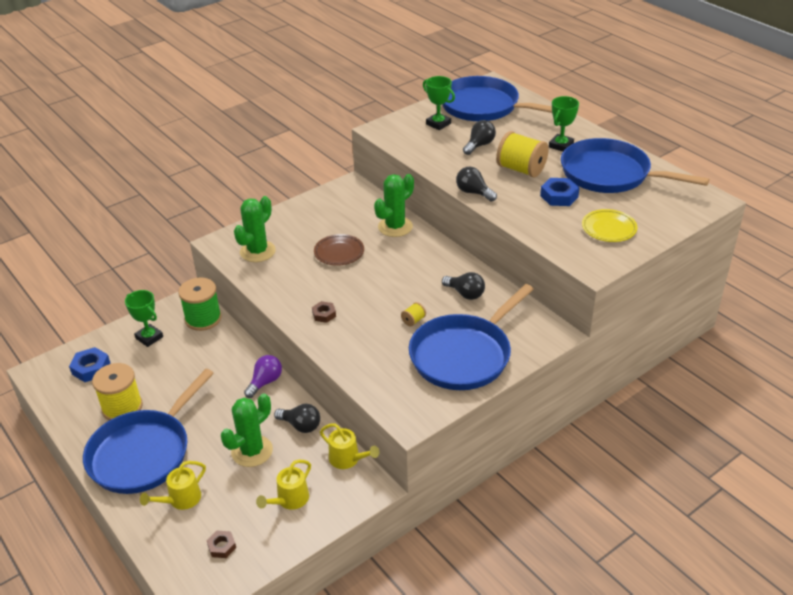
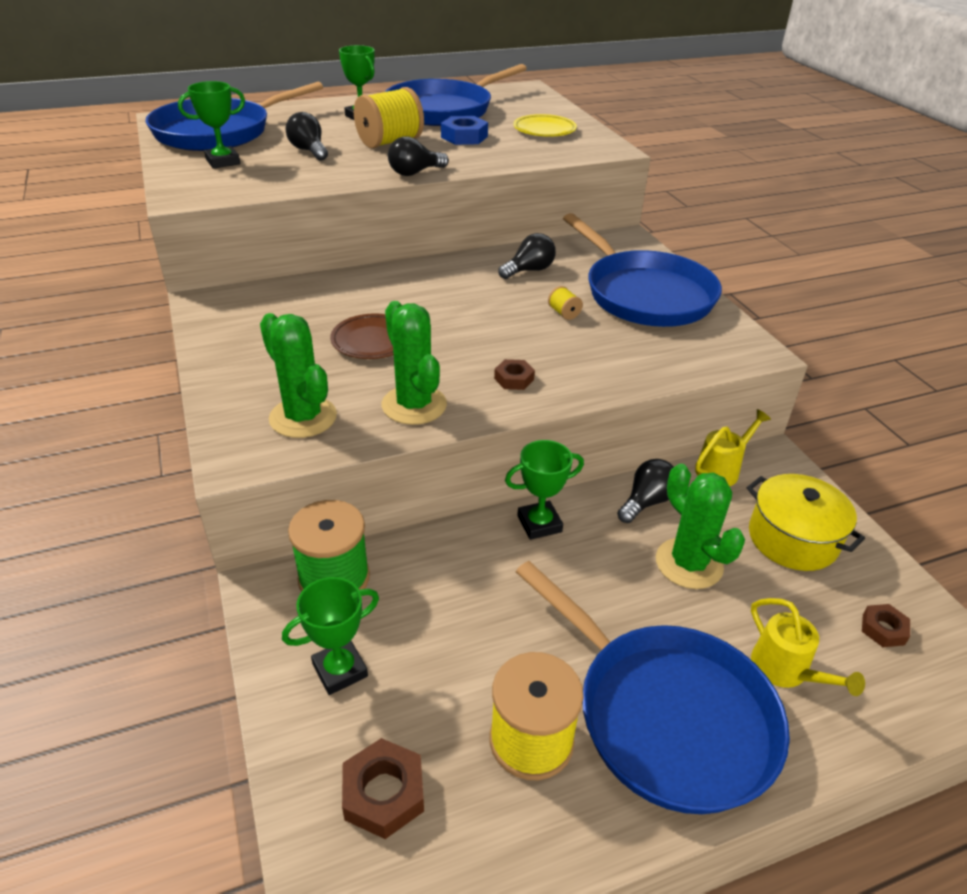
camera: 75 degrees left, 0 degrees up
(91, 368) = (383, 793): blue nut -> brown nut
(265, 382) = (539, 524): purple light bulb -> green trophy
(289, 500) = (792, 539): yellow watering can -> yellow pot
(395, 227) = (349, 287): green cactus -> green cactus (414, 405)

